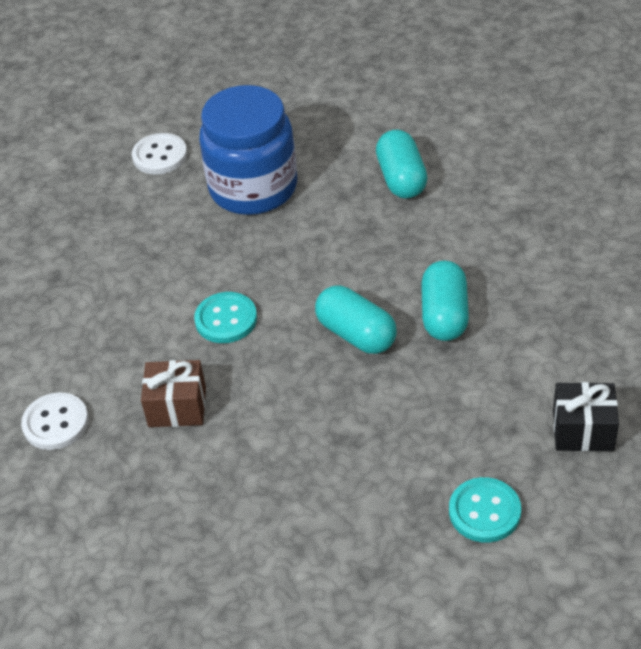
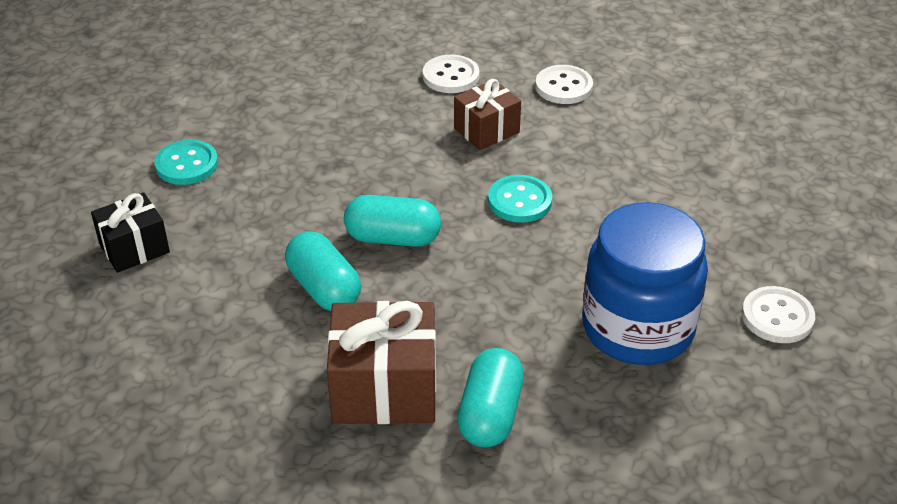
camera: 140 degrees right, 5 degrees down
(140, 496) = (451, 76): none -> white button
(401, 179) = (490, 414): turquoise capsule -> turquoise capsule turned 60 degrees clockwise
(456, 222) = (384, 389): none -> brown gift

